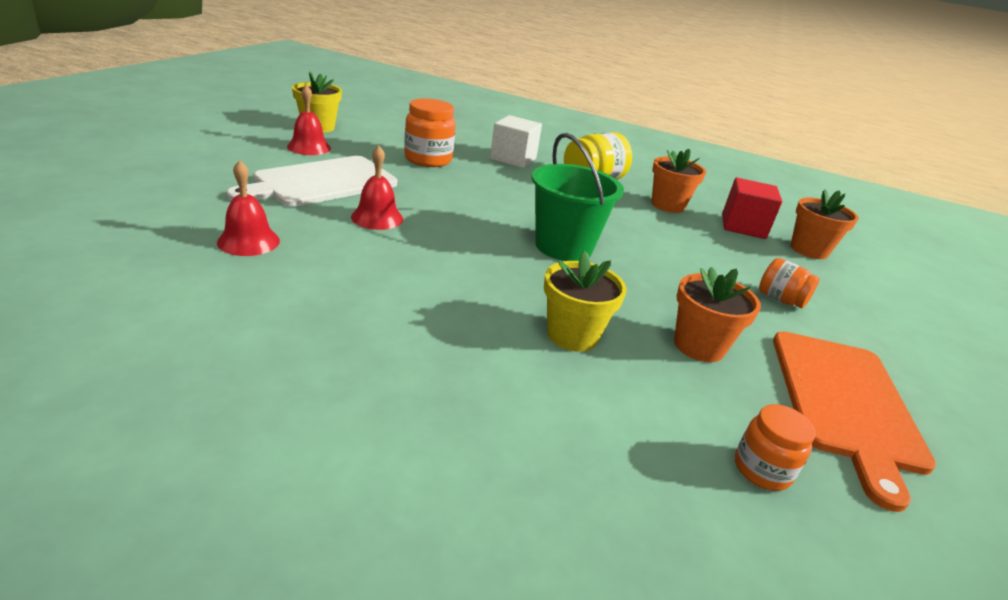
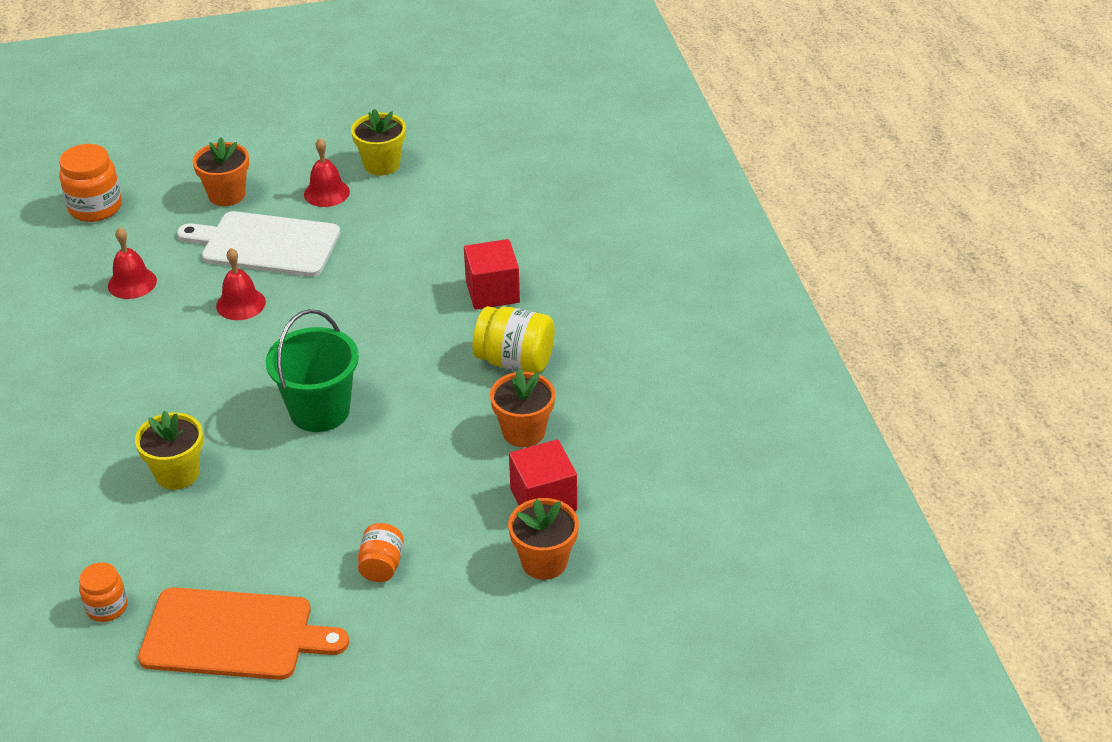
camera: 60 degrees right, 10 degrees up
(428, 159) = (403, 255): orange jar -> orange jar (95, 207)
(513, 159) = (492, 292): white cube -> red cube
(699, 346) = (234, 539): orange flower pot -> orange flower pot (227, 195)
(845, 402) = (234, 635): orange cutting board -> orange cutting board turned 150 degrees counterclockwise

